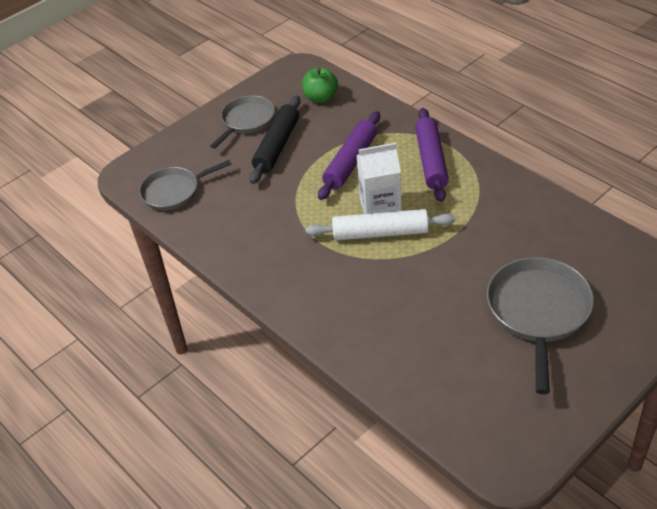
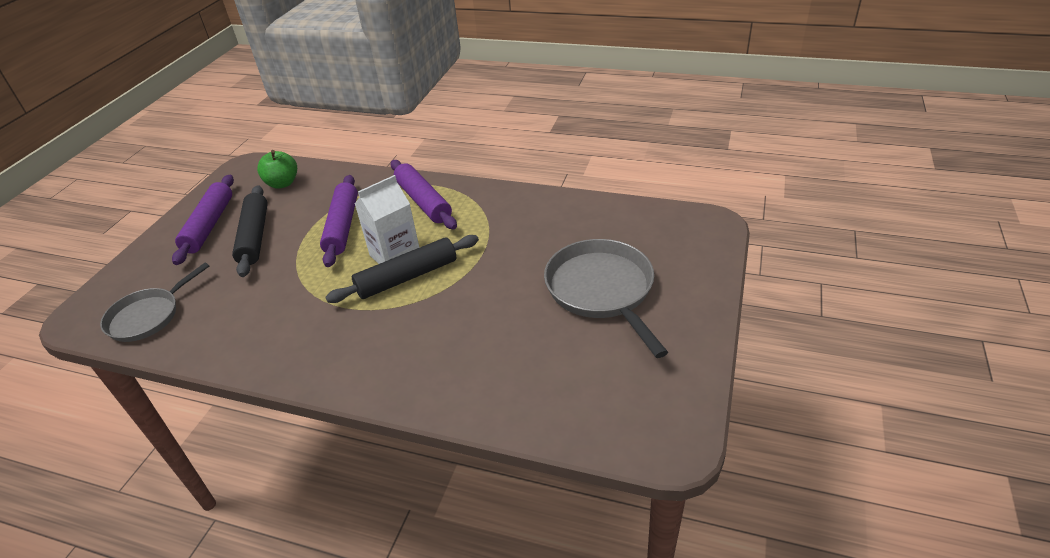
camera: 30 degrees left, 5 degrees down
(246, 121) = (209, 225): grey pan -> purple rolling pin
(380, 233) = (407, 277): white rolling pin -> black rolling pin

